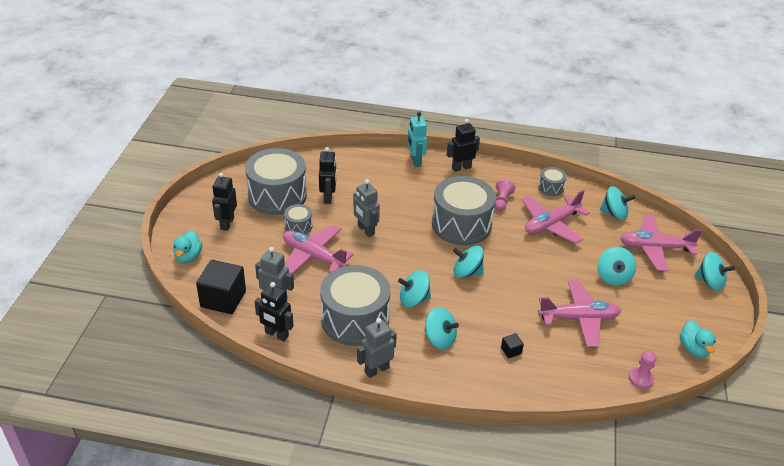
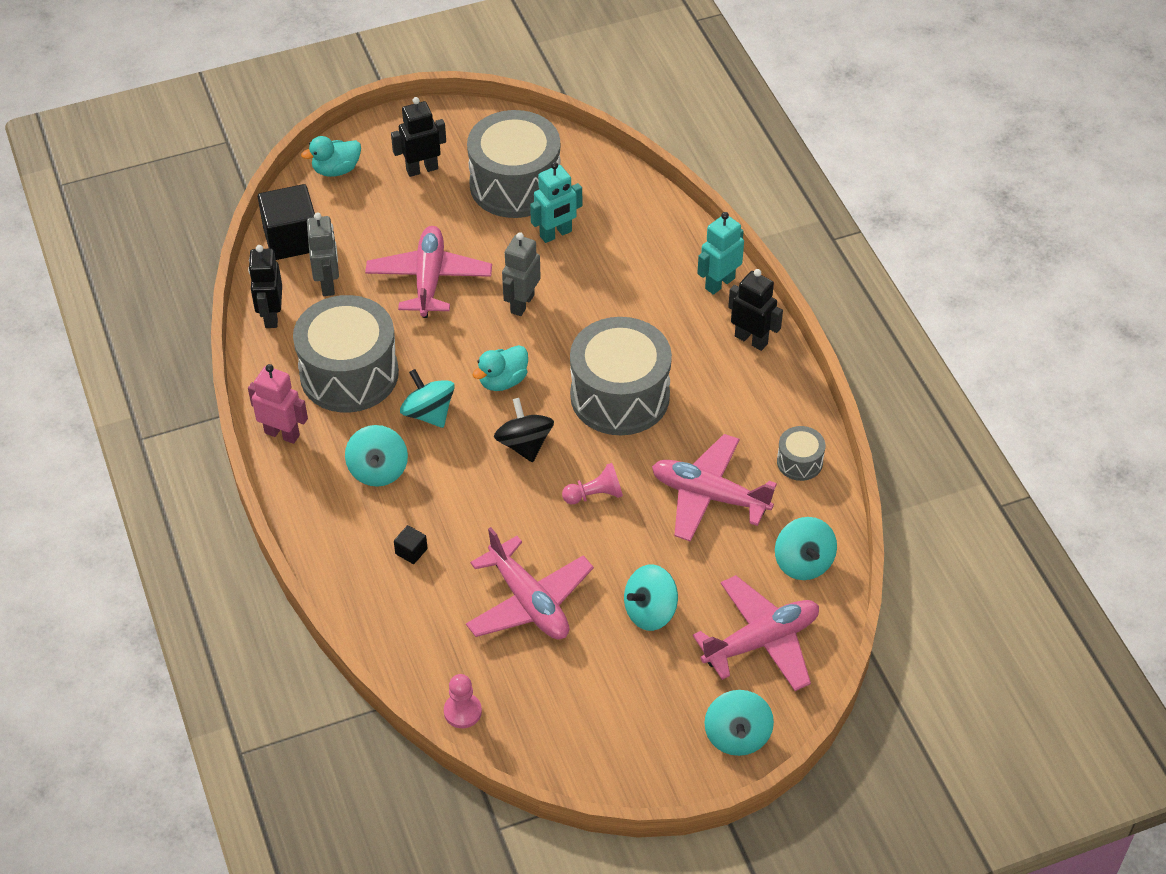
camera: 60 degrees right, 10 degrees up
(298, 226) = (474, 236): grey drum -> none
(328, 197) = (556, 234): black robot -> turquoise robot
(376, 370) = (282, 434): grey robot -> pink robot
(467, 272) = (524, 444): turquoise spinning top -> black spinning top
(502, 201) = (714, 418): pink pawn -> pink pawn (595, 495)
(655, 248) = (761, 641): pink plane -> pink plane turned 90 degrees clockwise
(693, 349) = (568, 756): turquoise duck -> turquoise duck (503, 381)

